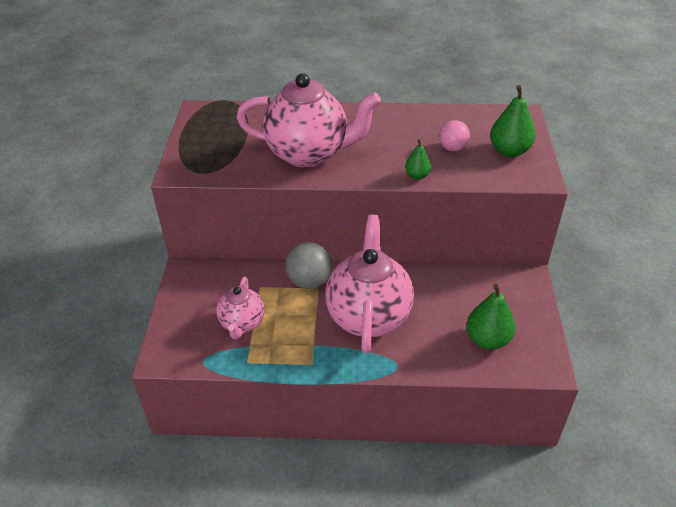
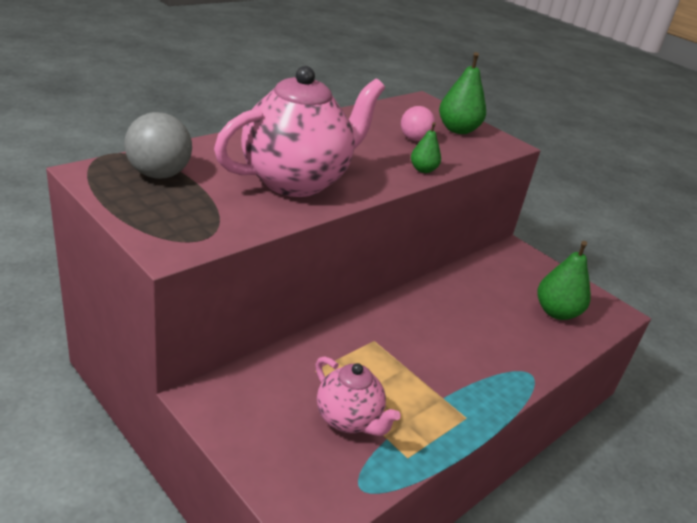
camera: 50 degrees left, 10 degrees down
(309, 281) = (357, 338): grey ball -> grey ball (159, 174)
(368, 316) = (451, 342): pink teapot -> none

